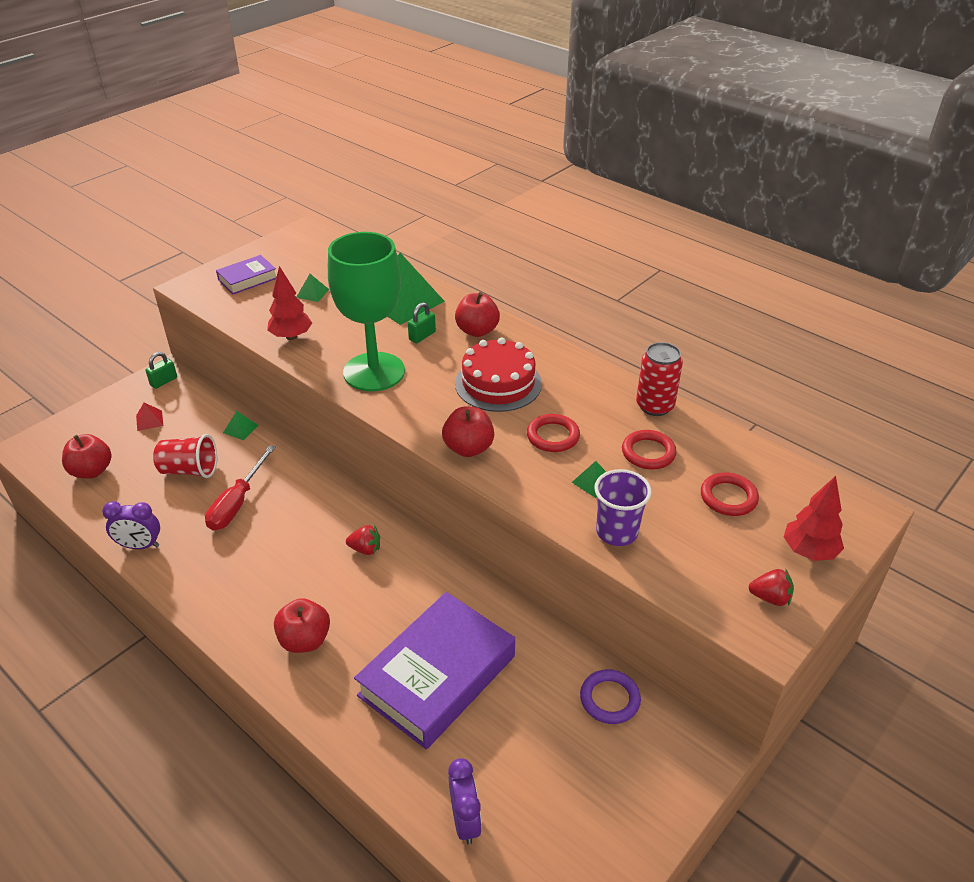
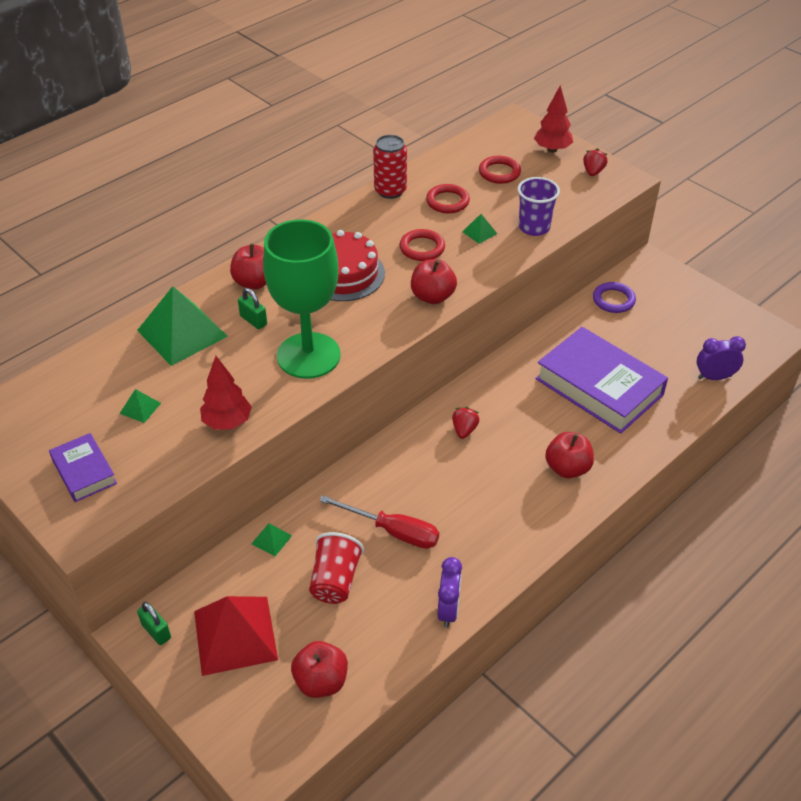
camera: 85 degrees left, 5 degrees up
(149, 420) = (235, 635): red pyramid -> red pyramid, size x2.36

